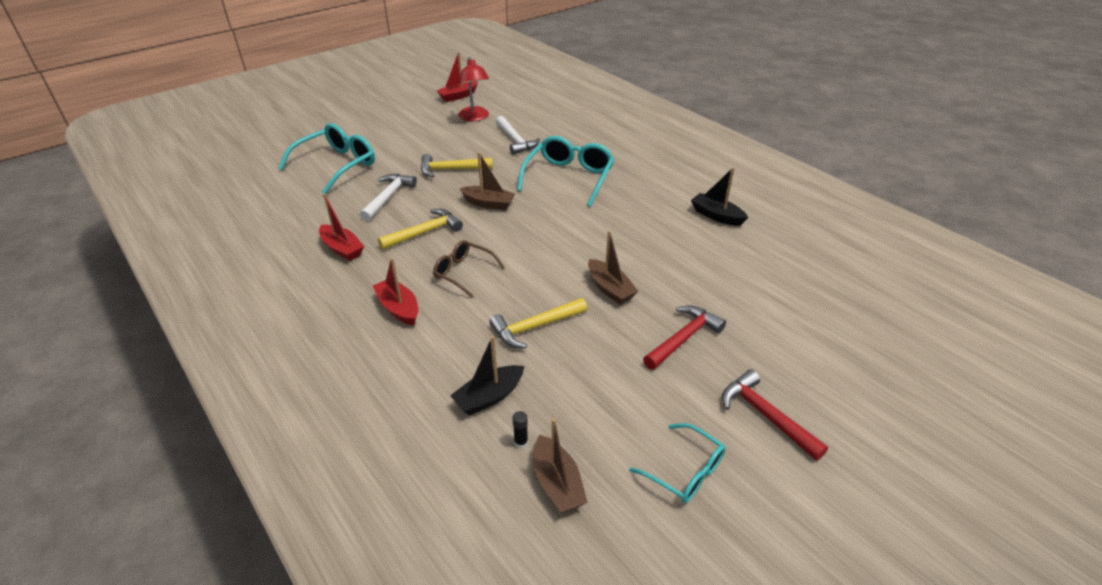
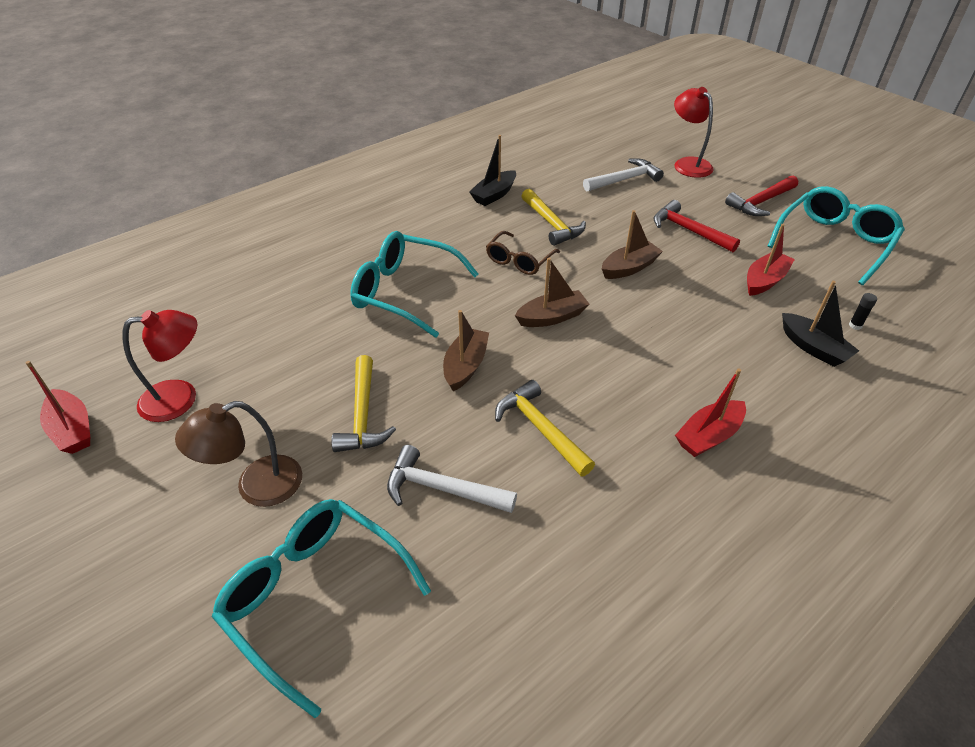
camera: 90 degrees left, 5 degrees up
(342, 249) = (592, 527): red boat -> red boat (764, 281)
(407, 144) = (256, 486): none -> brown lamp
(464, 273) = (625, 380): brown glasses -> brown glasses (519, 260)
(515, 141) = (285, 345): white hammer -> white hammer (624, 180)
(535, 327) = (704, 319): yellow hammer -> yellow hammer (551, 224)
(557, 483) = (884, 304): brown boat -> brown boat (552, 317)
(684, 471) = (834, 242): turquoise glasses -> turquoise glasses, size x1.68
(841, 360) = (688, 164): none -> red lamp

